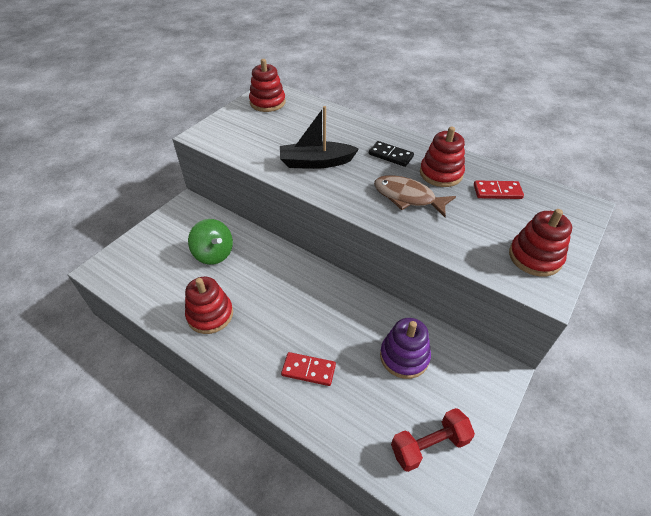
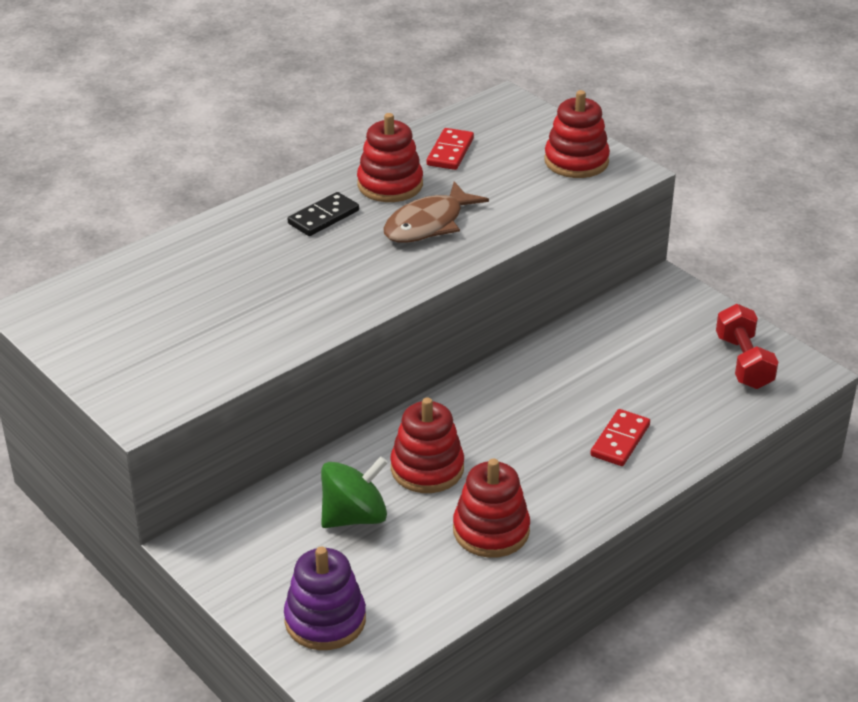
camera: 75 degrees left, 10 degrees down
(267, 102) = (77, 318): red stacking toy -> red stacking toy (427, 468)
(316, 162) = (302, 291): black boat -> none
(404, 356) = (622, 353): purple stacking toy -> purple stacking toy (325, 620)

